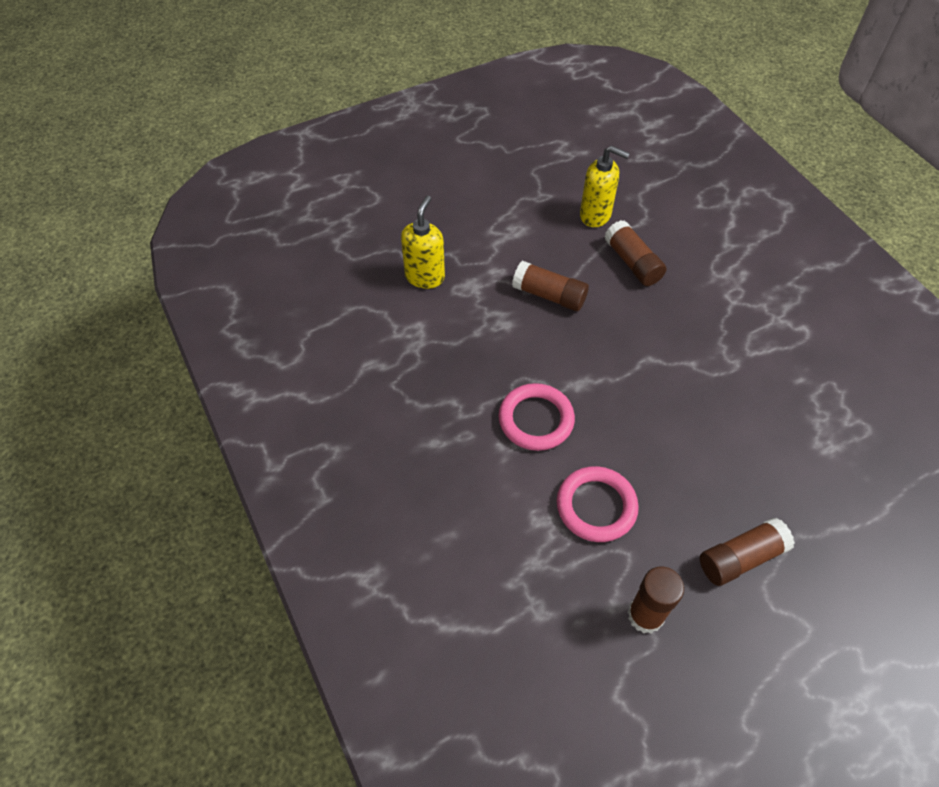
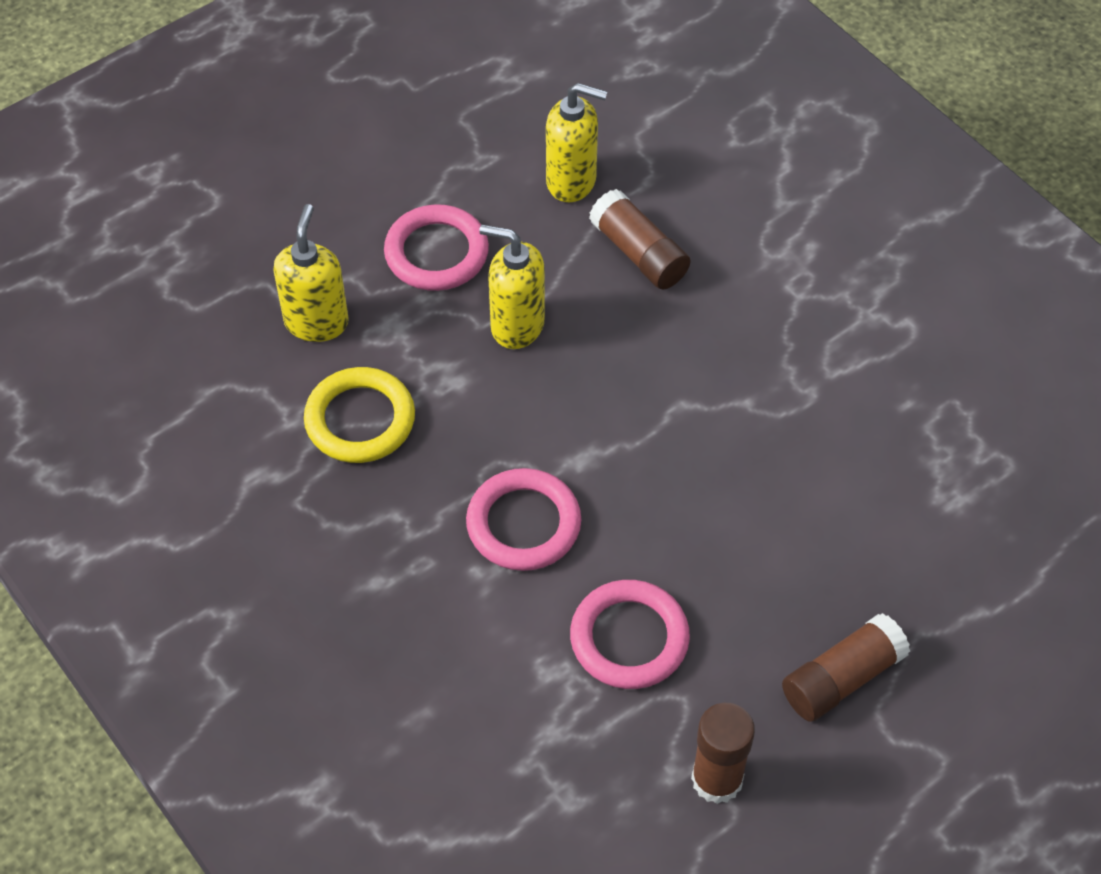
camera: 10 degrees left, 0 degrees up
(441, 339) = (360, 420): none -> yellow ring
(505, 246) = (436, 253): none -> pink ring
(549, 295) = (516, 325): brown glue stick -> yellow soap dispenser

